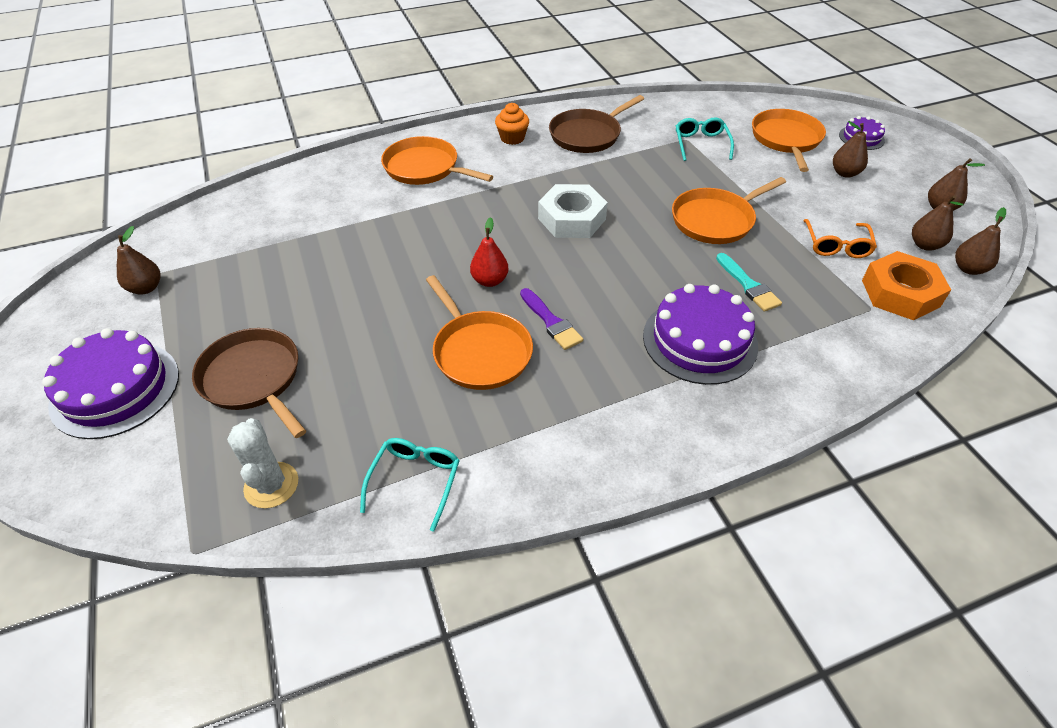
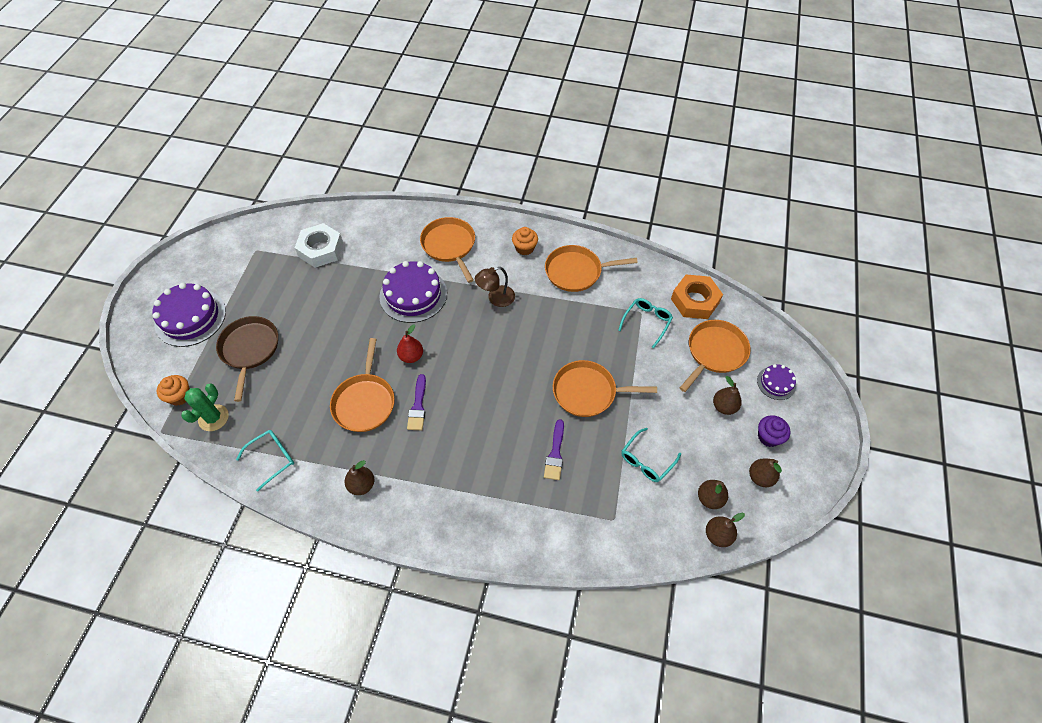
camera: 35 degrees right, 10 degrees up
(146, 288) = (244, 257): brown pear -> brown pear (362, 485)
(186, 490) = (180, 396): none -> orange cupcake
(271, 485) = (213, 418): white cactus -> green cactus
(529, 189) = (496, 298): none -> brown lamp
(571, 219) = (499, 337): white nut -> white nut (321, 249)
(587, 135) = (576, 272): brown pan -> orange pan
(699, 340) = (486, 472): purple cake -> purple cake (413, 295)
(748, 285) = (555, 453): turquoise brush -> purple brush
(836, 245) = (647, 460): orange glasses -> turquoise glasses
(900, 293) = (646, 521): orange nut -> orange nut (695, 301)
(906, 177) = (768, 437): none -> purple cupcake

